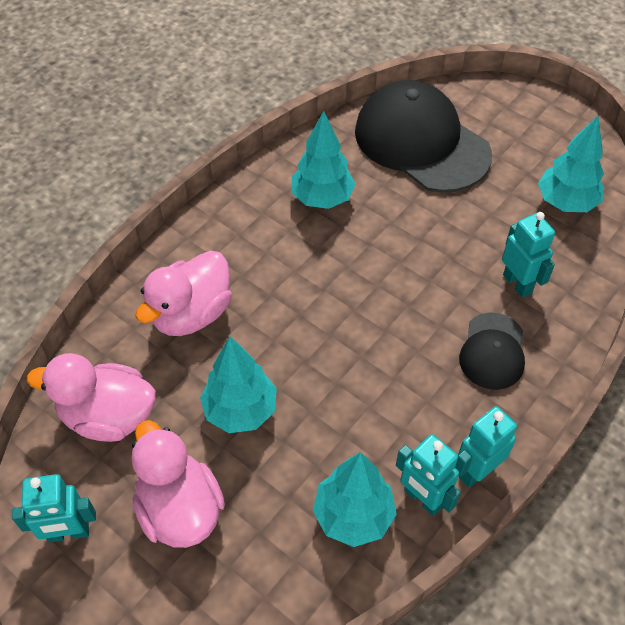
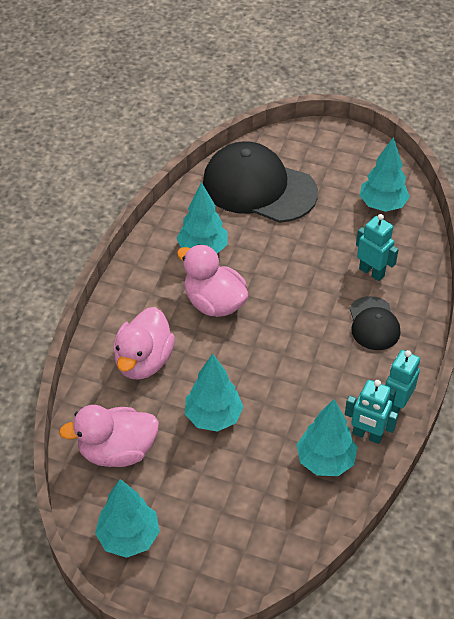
camera: 20 degrees left, 5 degrees down
(68, 533) = (129, 537): turquoise robot -> turquoise tree
(180, 509) = (202, 495): pink duck -> pink duck (214, 303)

